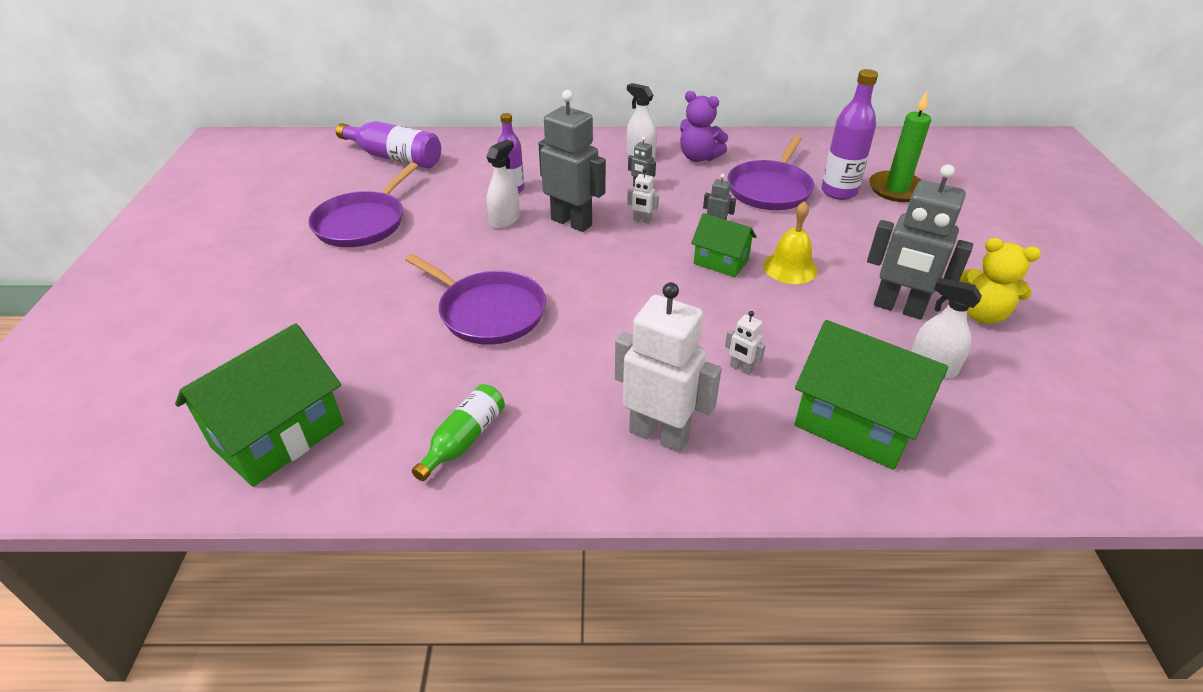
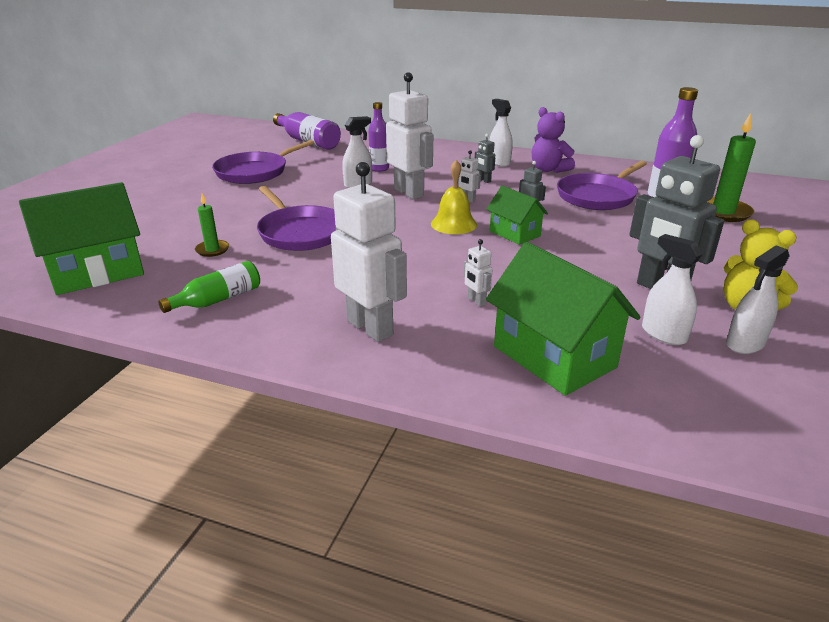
camera: 20 degrees right, 10 degrees down
(401, 364) = (212, 250): none -> green candle
(572, 222) = (409, 193): grey robot -> white robot
(790, 267) = (575, 246): yellow bell -> yellow bell (453, 224)
(1003, 360) = (745, 344): none -> white spray bottle

